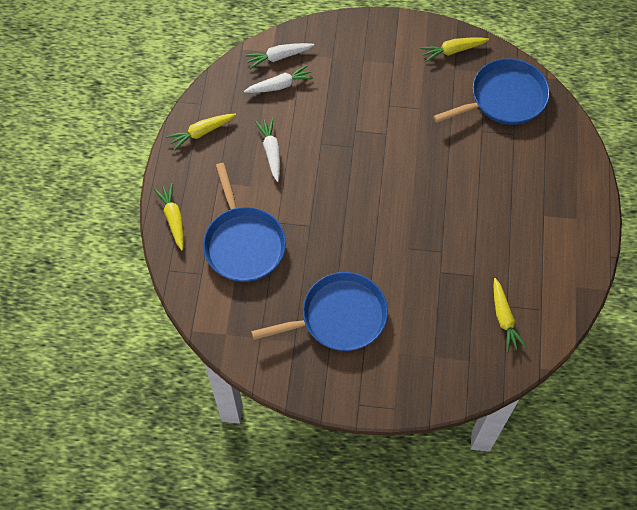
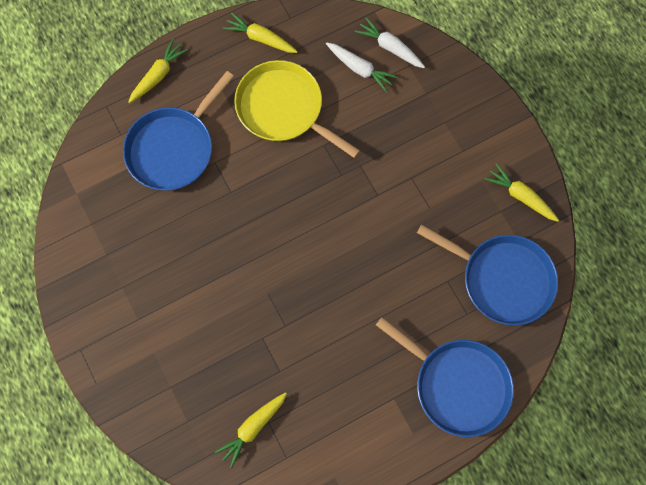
camera: 55 degrees right, 10 degrees up
(271, 152) = (283, 109): white carrot -> yellow pan
(339, 317) = (155, 277): blue pan -> blue pan (457, 384)

